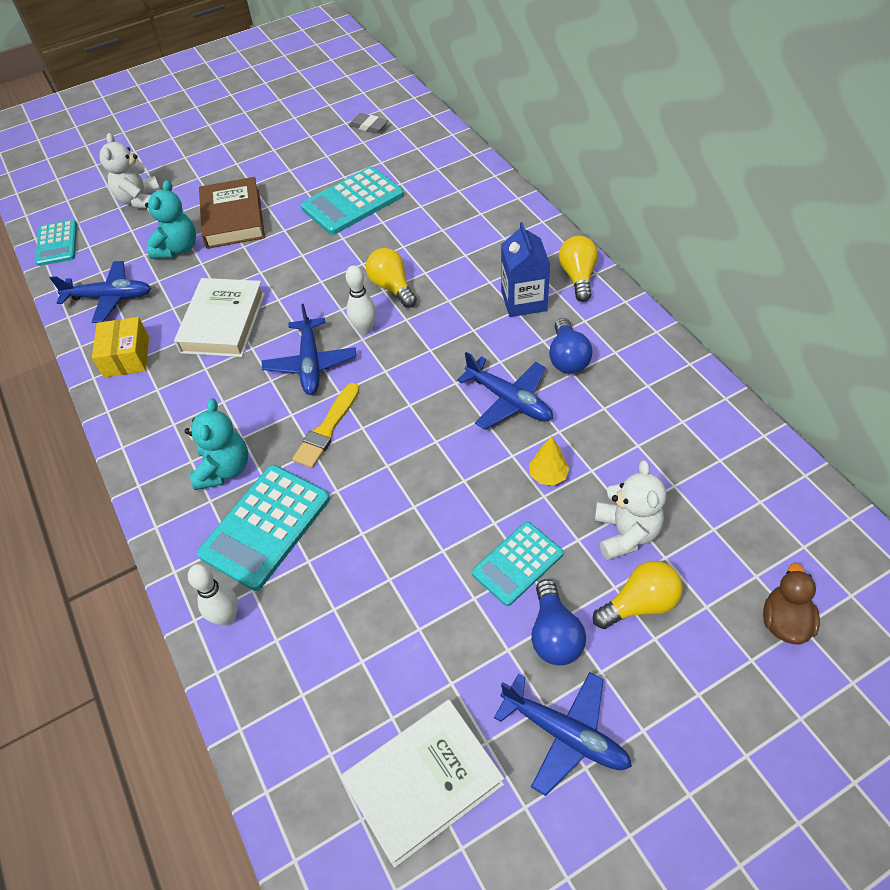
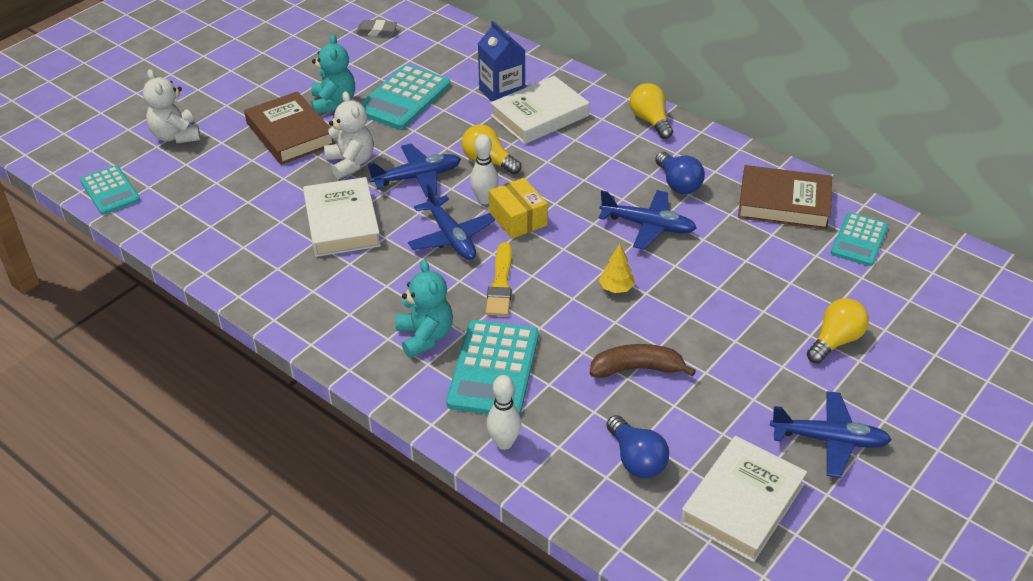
camera: 25 degrees left, 10 degrees down
(110, 297) = (206, 226): blue plane -> blue plane (417, 177)
(127, 357) = (262, 271): yellow box -> yellow box (518, 219)
(177, 248) = (249, 170): turquoise teddy bear -> turquoise teddy bear (333, 103)
(404, 570) = (637, 368): none -> brown banana
(469, 247) = (539, 116): none -> white book
(517, 563) = (725, 339): turquoise calculator -> turquoise calculator (859, 240)
(524, 301) = (614, 148): blue carton -> blue carton (502, 93)
(548, 475) = (713, 272): yellow tree -> yellow tree (616, 288)
(554, 634) = (783, 379): blue light bulb -> blue light bulb (636, 459)
(625, 533) = (798, 297): white teddy bear -> white teddy bear (351, 163)
(671, 410) = (784, 203): none -> brown book
(784, 621) = (944, 323): brown duck -> none

